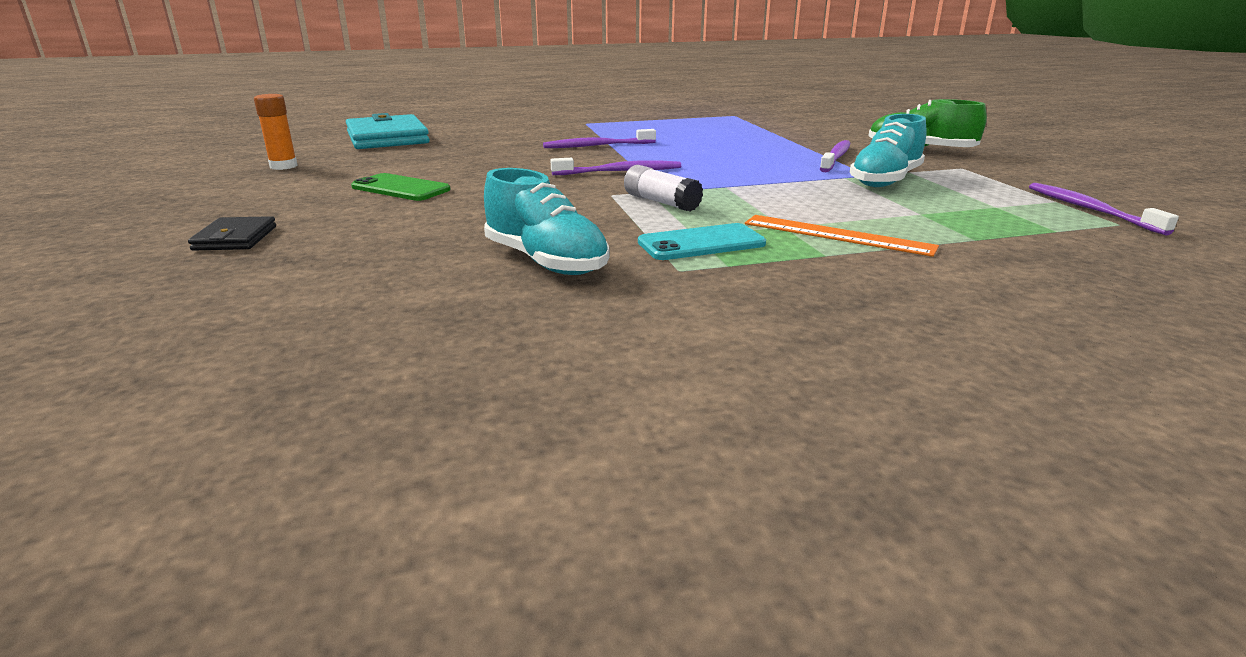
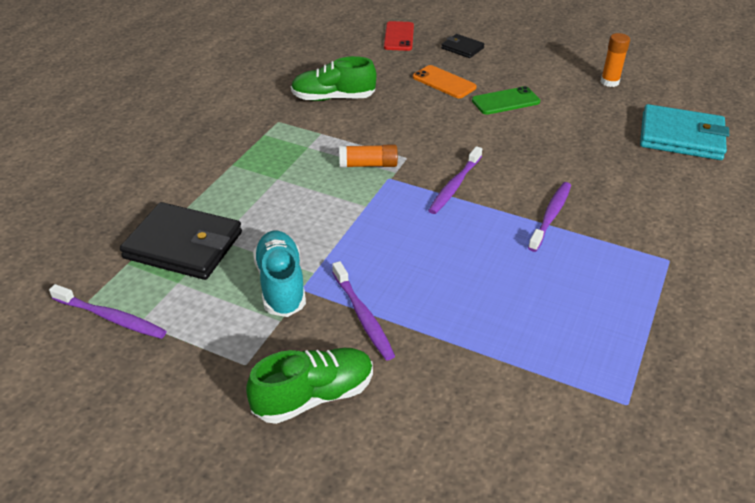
camera: 130 degrees right, 15 degrees up
(216, 290) = (399, 36): none -> red phone
(386, 221) = (444, 82): none -> orange phone
(546, 261) = (333, 98): turquoise shoe -> green shoe
(661, 202) = (368, 165): white glue stick -> orange glue stick
(701, 243) = (295, 142): turquoise phone -> none
(837, 235) = (243, 185): orange ruler -> none
(970, 221) = (183, 245): none -> black wallet

